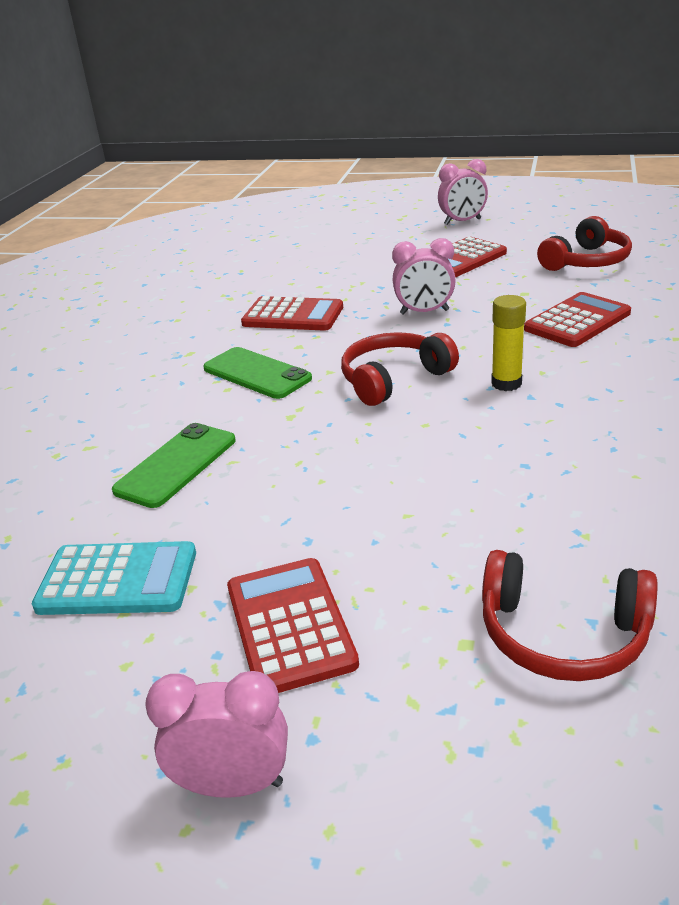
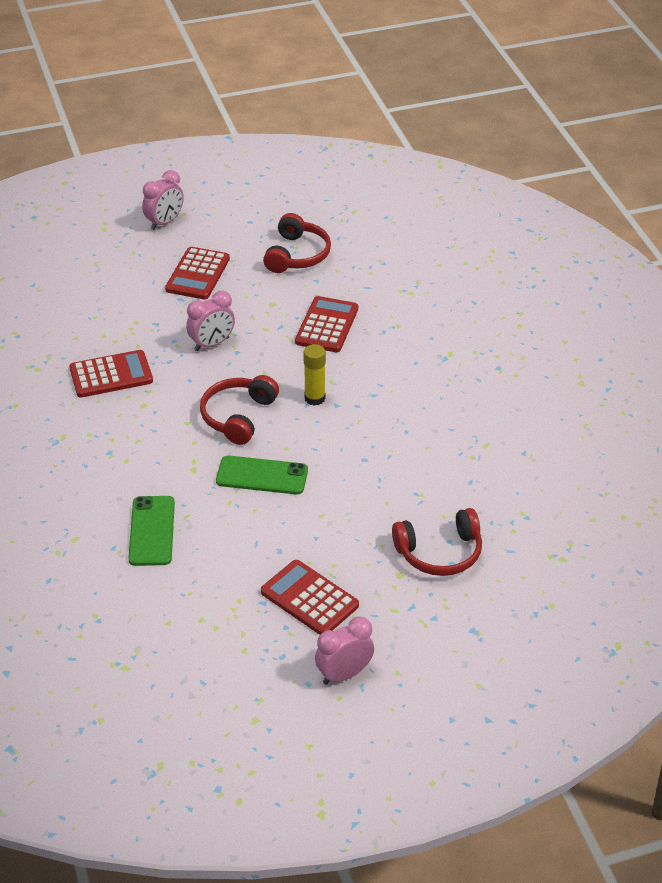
camera: 35 degrees left, 10 degrees up
(117, 580) = (193, 612): turquoise calculator -> none
(256, 374) = (135, 440): green phone -> green phone (262, 476)

